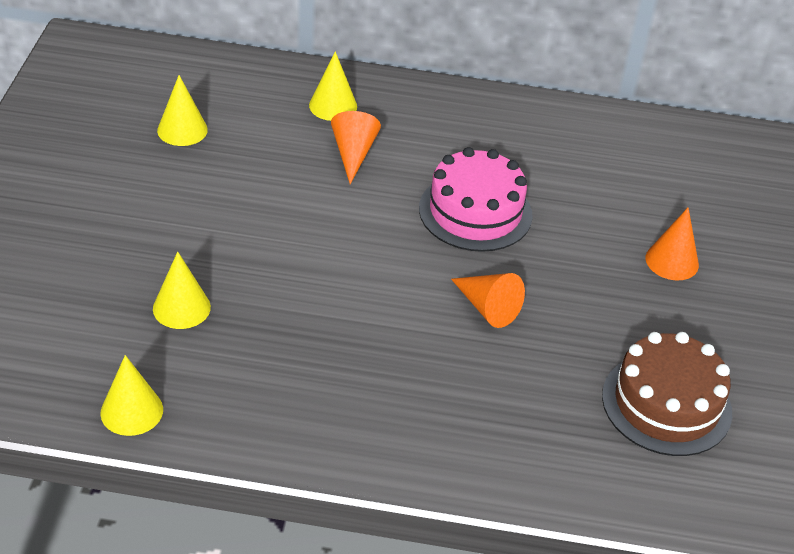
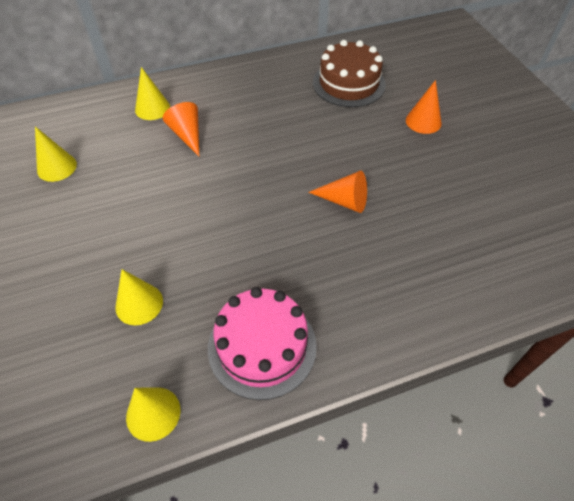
camera: 25 degrees left, 10 degrees up
(475, 212) = (290, 140): pink cake -> pink cake (262, 346)
(666, 404) = (492, 213): brown cake -> brown cake (348, 83)

